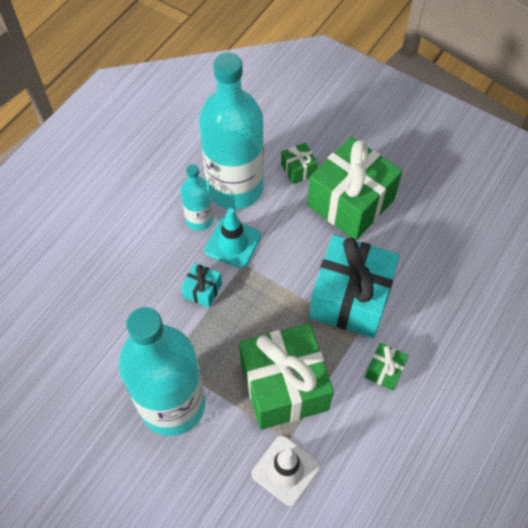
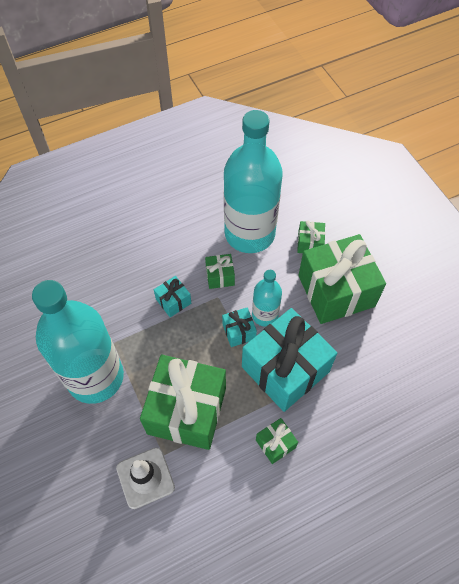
camera: 30 degrees right, 0 degrees up
(199, 219) = (206, 245): turquoise bottle -> turquoise bottle (265, 315)
(233, 243) = (220, 276): turquoise traffic cone -> green gift
(285, 286) = (239, 331): none -> turquoise gift

